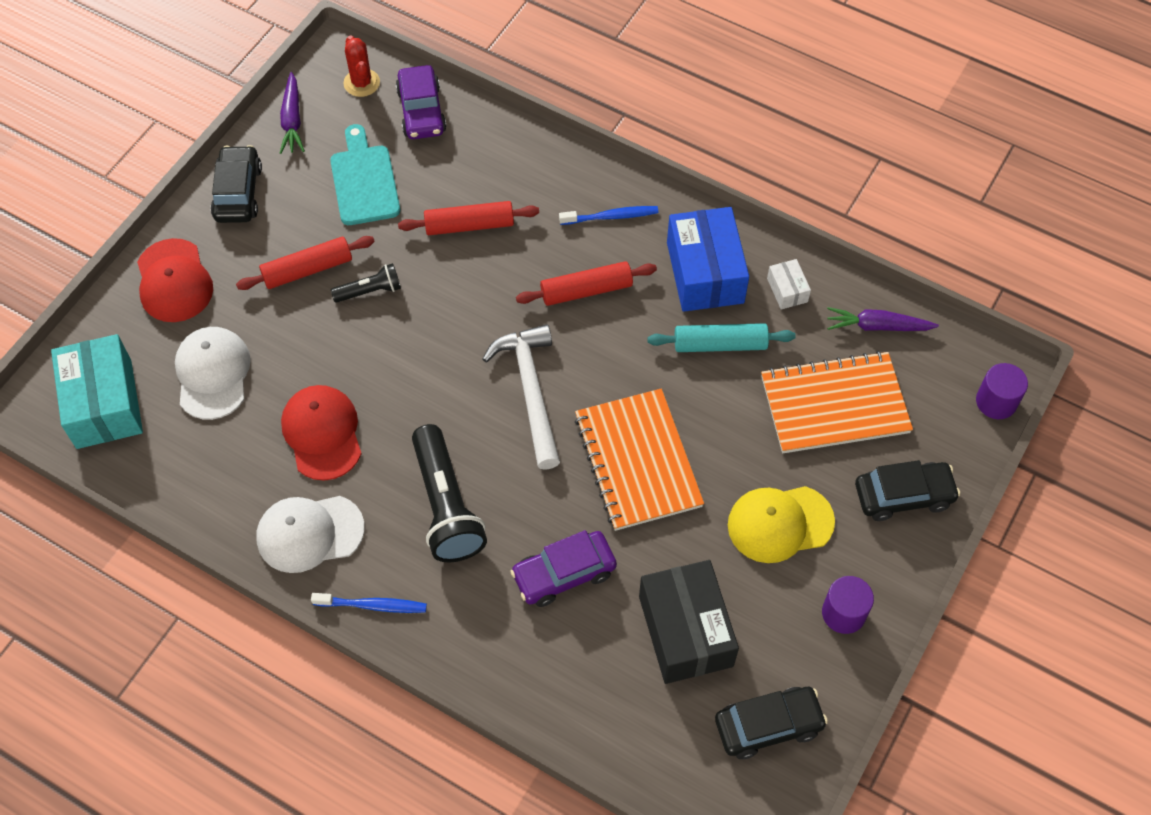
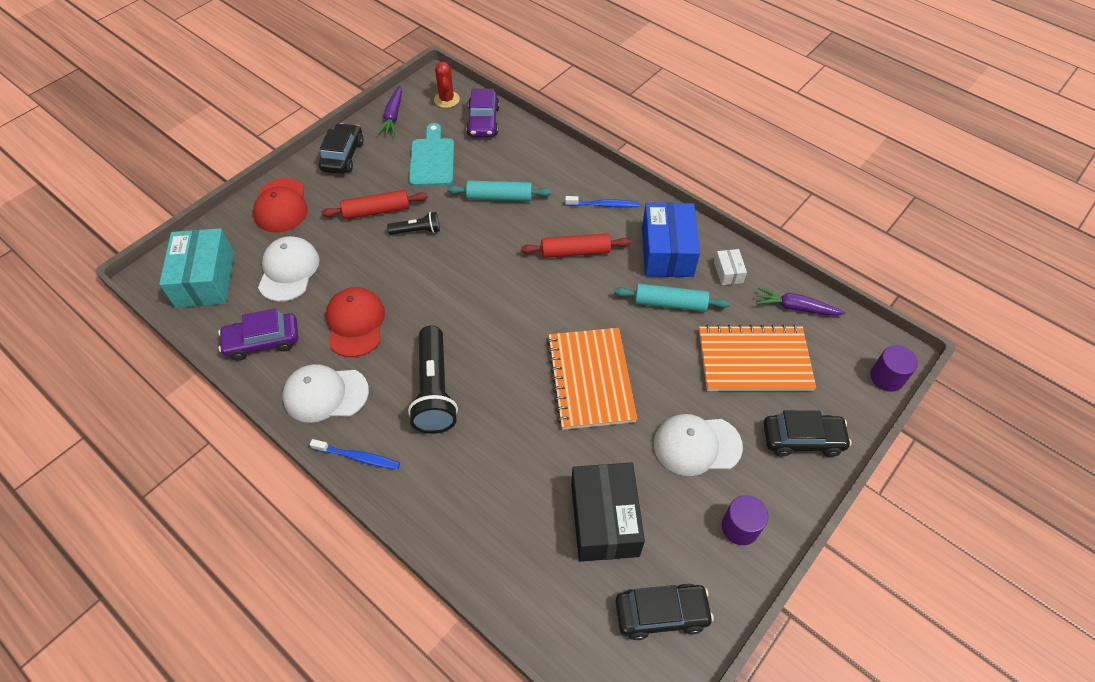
camera: 10 degrees right, 5 degrees down
(469, 225) = (499, 197): red rolling pin -> turquoise rolling pin
(531, 391) = (518, 316): white hammer -> none
(564, 574) = (514, 457): purple car -> purple car (262, 341)
(780, 523) = (696, 445): yellow cap -> white cap

